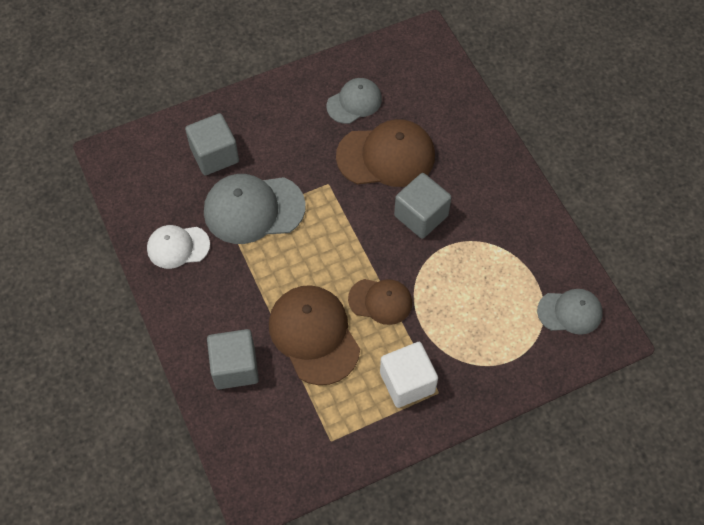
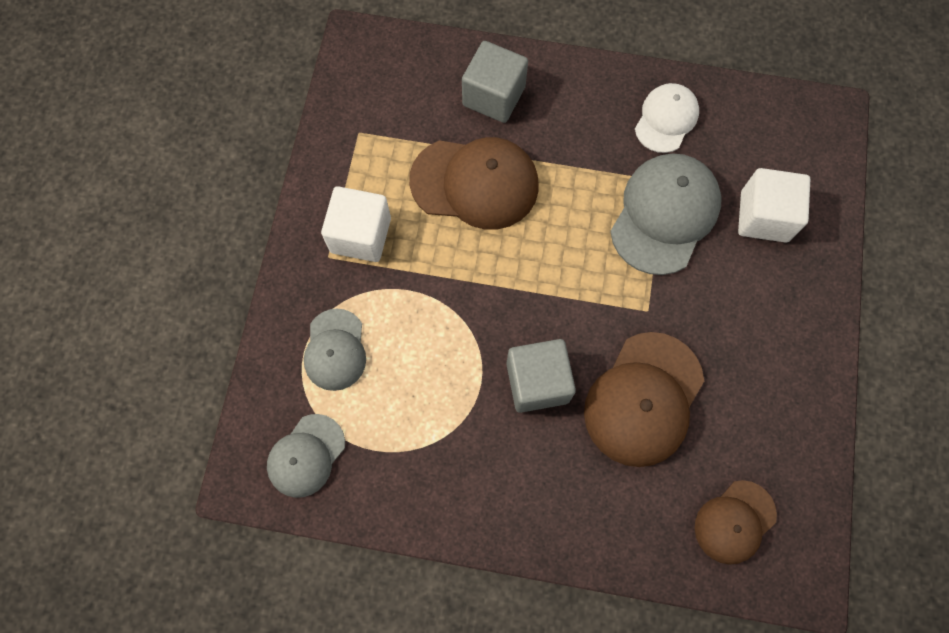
camera: 125 degrees right, 10 degrees up
(214, 155) = (764, 216): grey cube -> white cube
(354, 102) = (747, 415): grey cap -> grey cap (335, 350)
(380, 301) = (465, 269): brown cap -> brown cap (734, 522)

